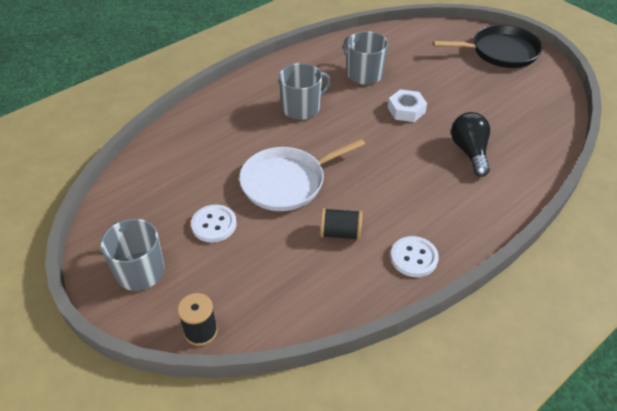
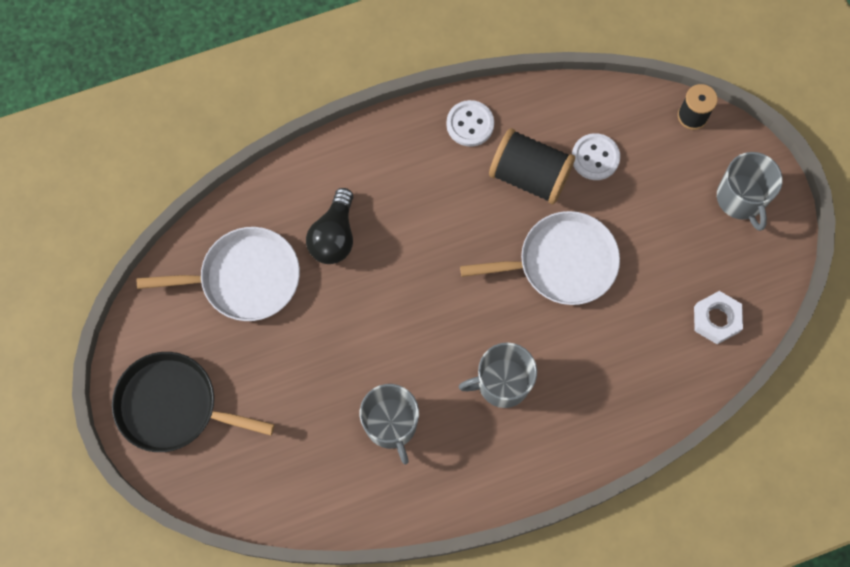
camera: 160 degrees left, 25 degrees up
(214, 224) = (656, 230): white button -> white button (595, 157)
(340, 233) = (529, 176): black spool -> black spool, size x1.67
(406, 110) = (370, 332): white nut -> white nut (716, 319)
(511, 114) = (245, 278): none -> white pan

